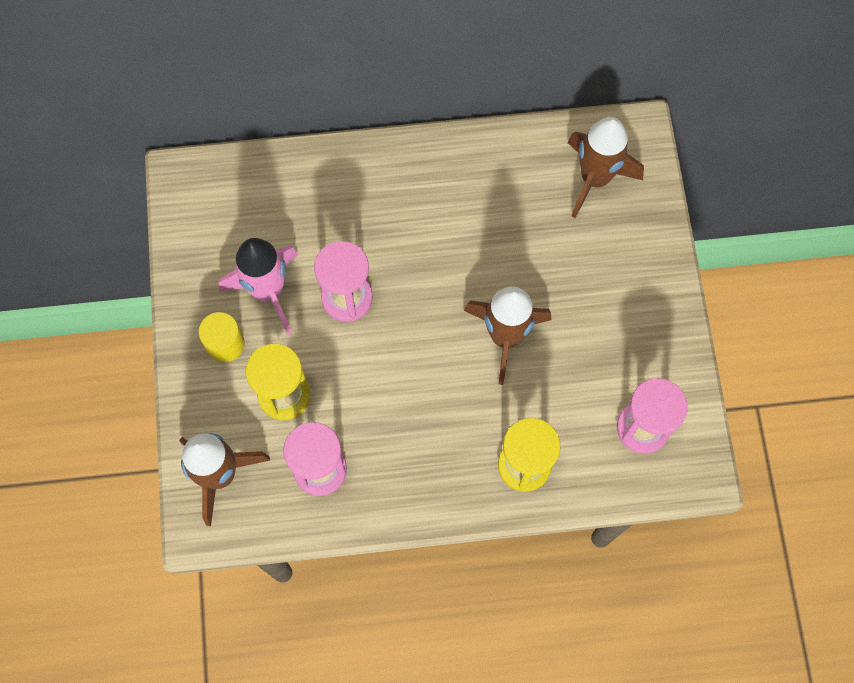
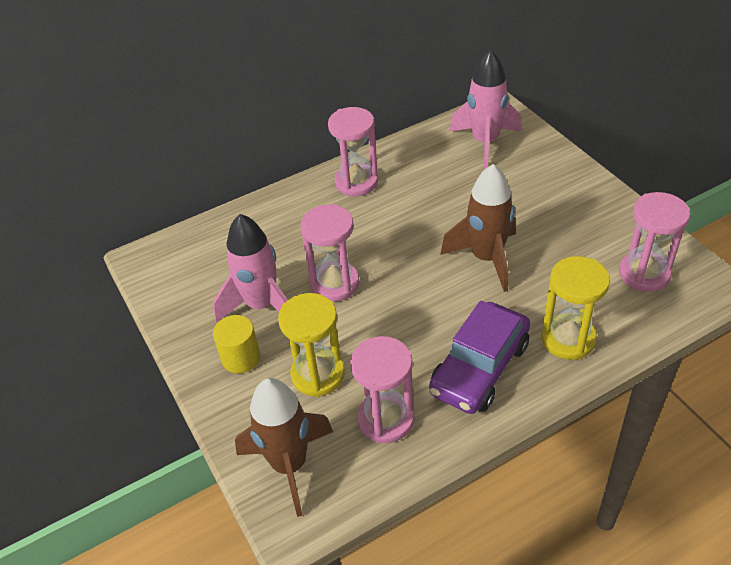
camera: 20 degrees left, 25 degrees down
(427, 457) = (479, 368): none -> purple car
(431, 172) = (356, 182): none -> pink hourglass
(594, 178) = (485, 142): brown rocket -> pink rocket

